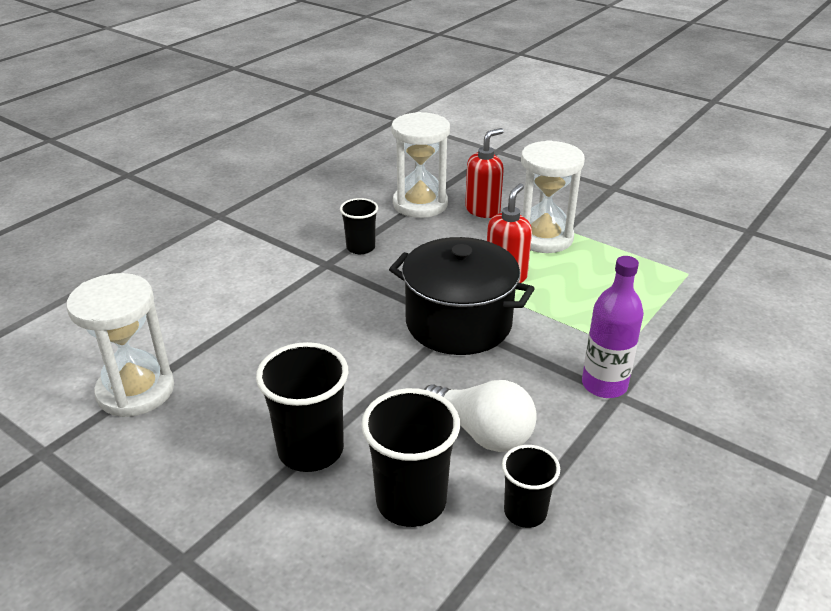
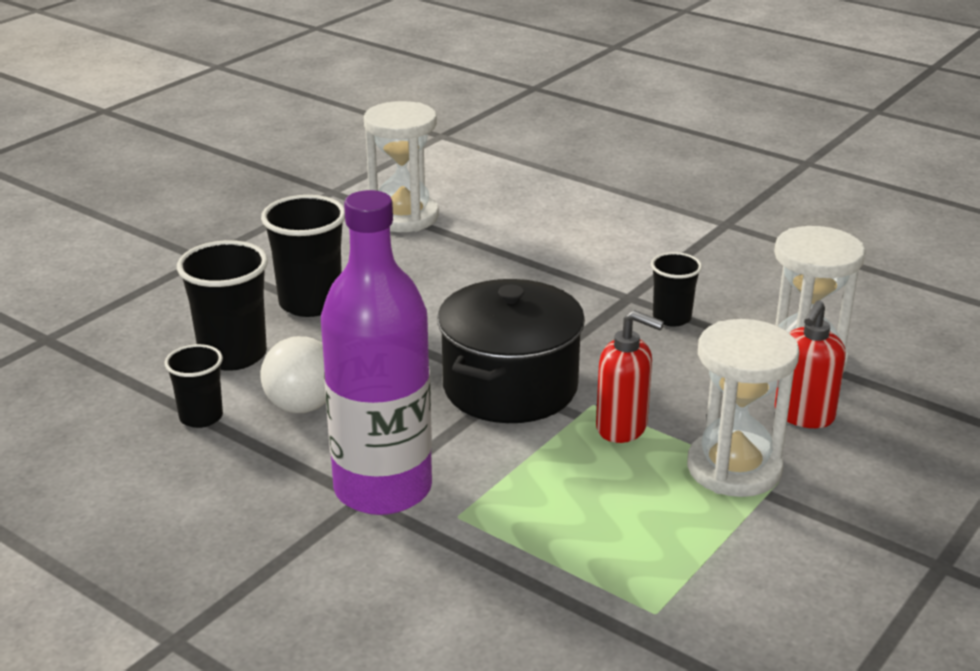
camera: 90 degrees right, 5 degrees down
(483, 210) = (803, 416): red soap dispenser -> red soap dispenser turned 75 degrees clockwise
(604, 385) = (383, 488): purple bottle -> purple bottle, size x1.68

